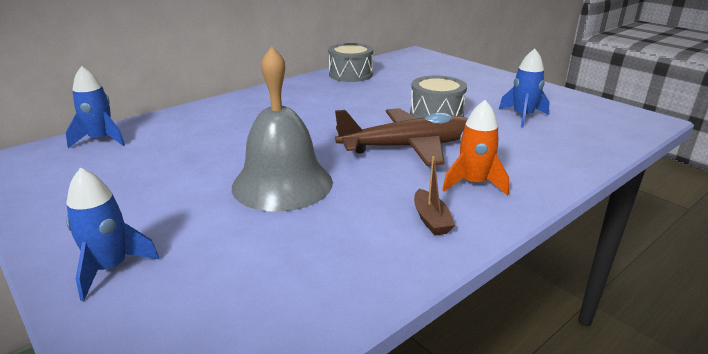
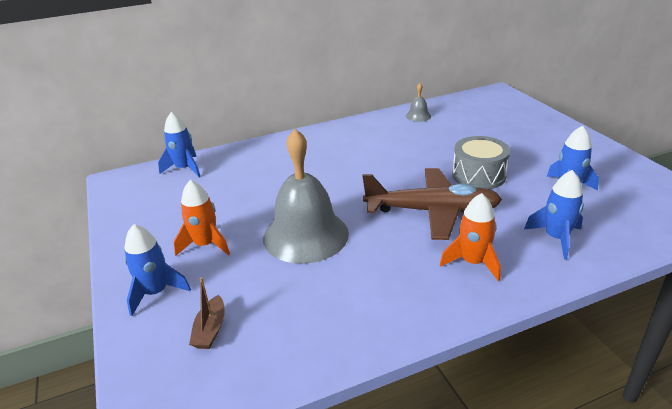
camera: 20 degrees right, 5 degrees up
(160, 209) = (205, 245): none -> orange rocket
(350, 74) = (418, 116): grey drum -> grey bell
(431, 220) = (413, 294): brown boat -> brown boat (210, 330)
(537, 154) = (556, 238): none -> blue rocket

